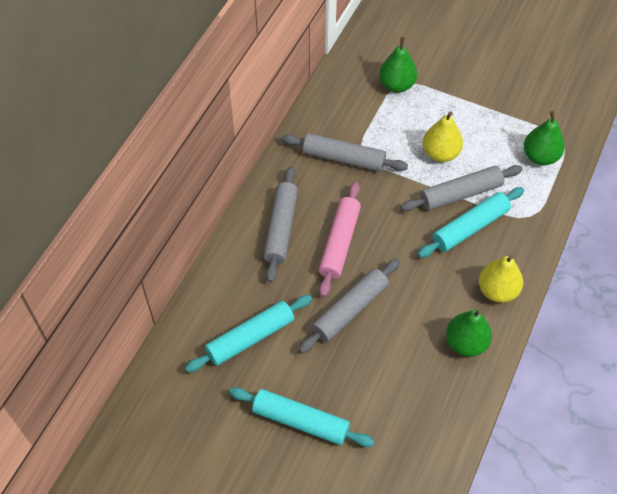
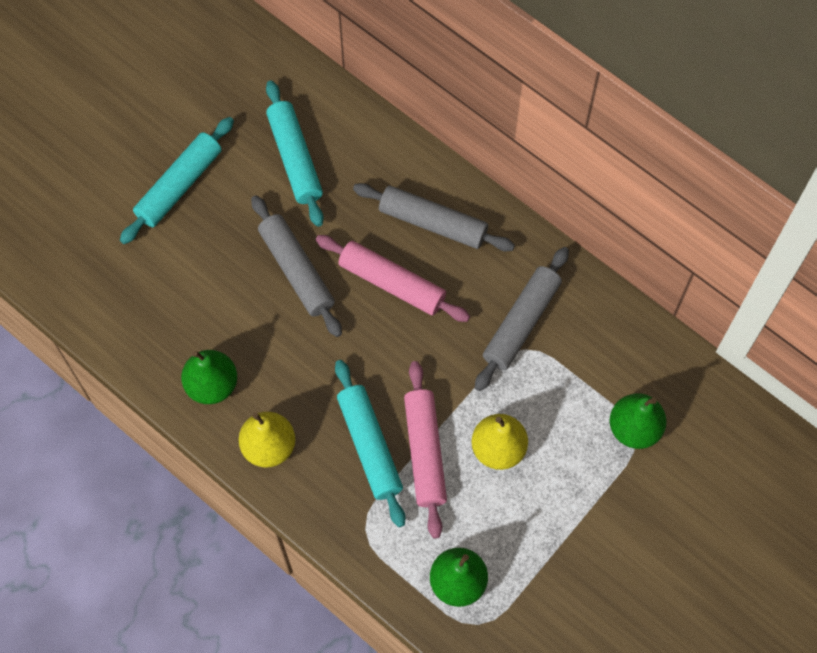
camera: 105 degrees right, 10 degrees up
(460, 194) = (425, 452): grey rolling pin -> pink rolling pin

